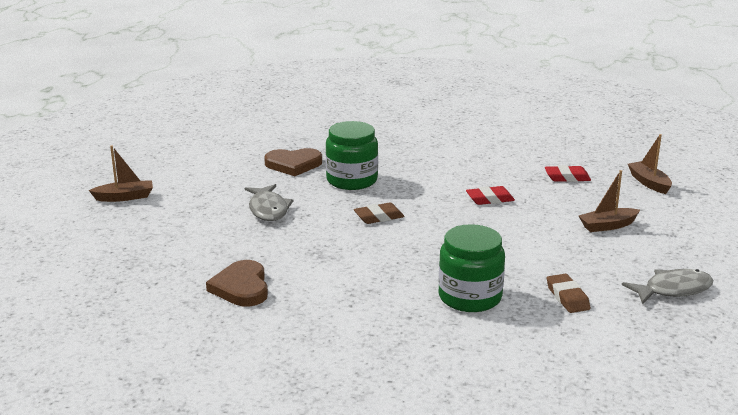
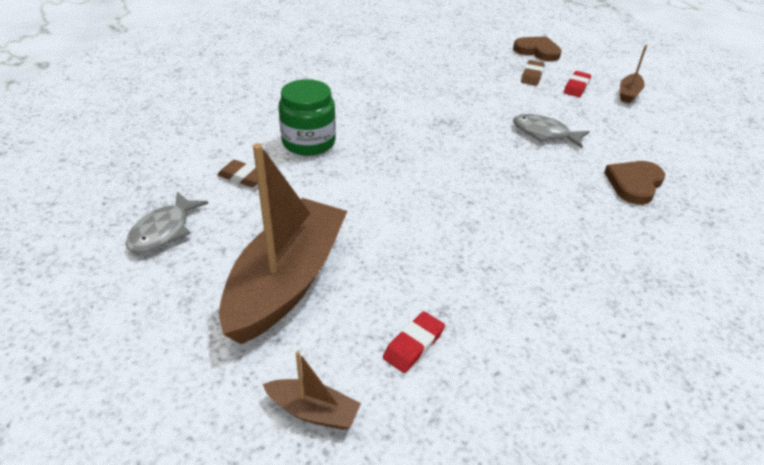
camera: 130 degrees right, 15 degrees up
(241, 287) = (439, 82): brown heart -> brown heart (537, 51)
(352, 180) = (564, 196): green jar -> none
(379, 217) = (472, 171): brown eraser -> brown eraser (532, 76)
(490, 199) = (432, 248): red eraser -> red eraser (576, 87)
(608, 226) = (287, 282): brown boat -> brown boat, size x2.32

